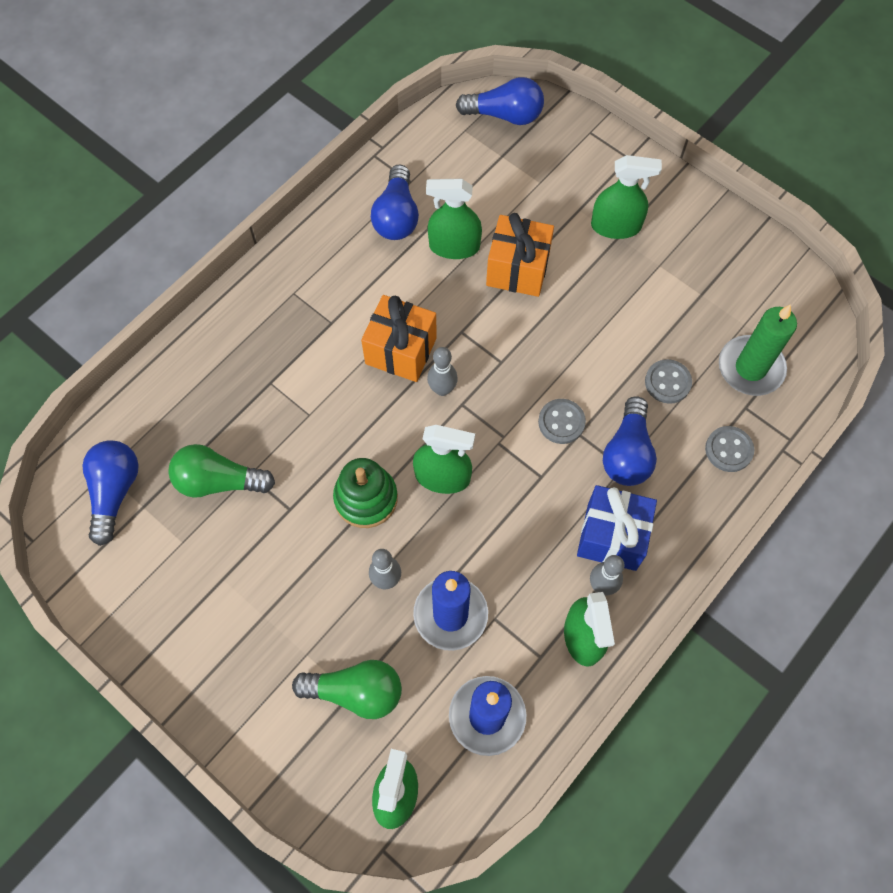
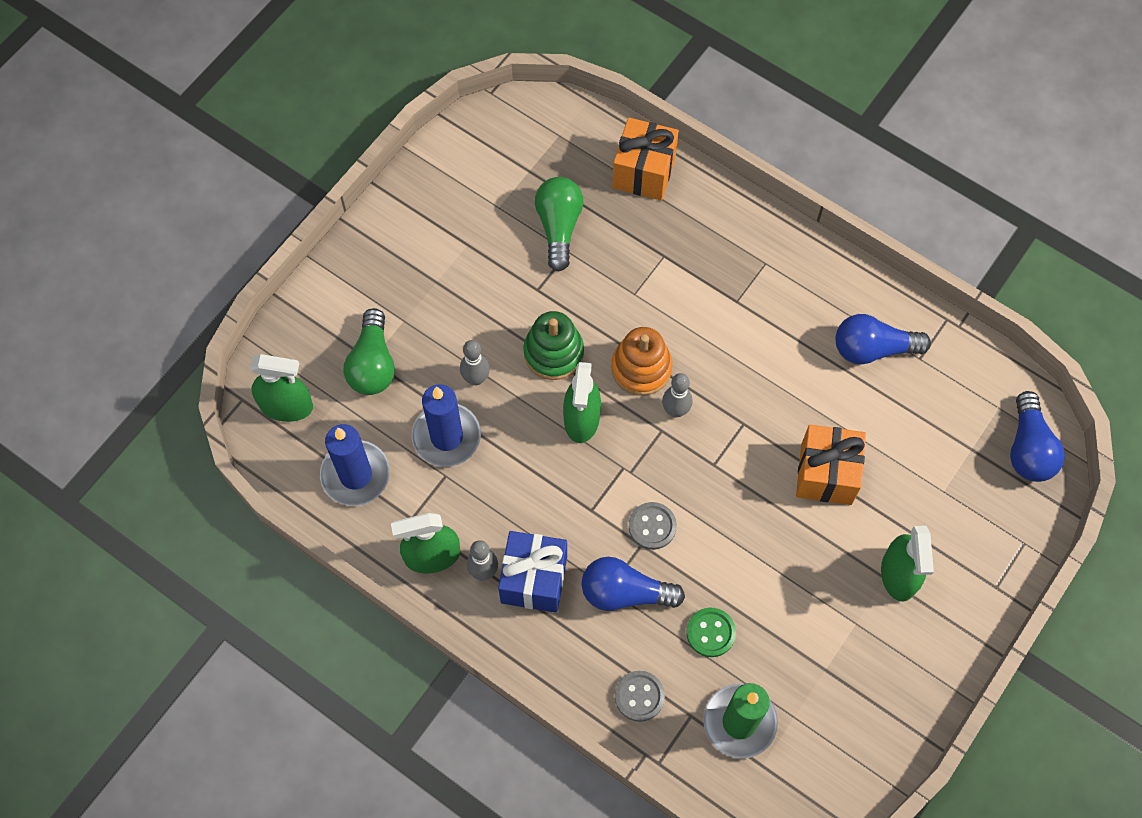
camera: 85 degrees right, 0 degrees up
(115, 492) = (541, 146): blue light bulb -> none
(393, 416) = (641, 368): none -> orange stacking toy
(401, 351) = (713, 368): orange gift -> orange gift (644, 172)
(454, 246) = (844, 408): green spray bottle -> none
(667, 382) = (710, 633): grey button -> green button

